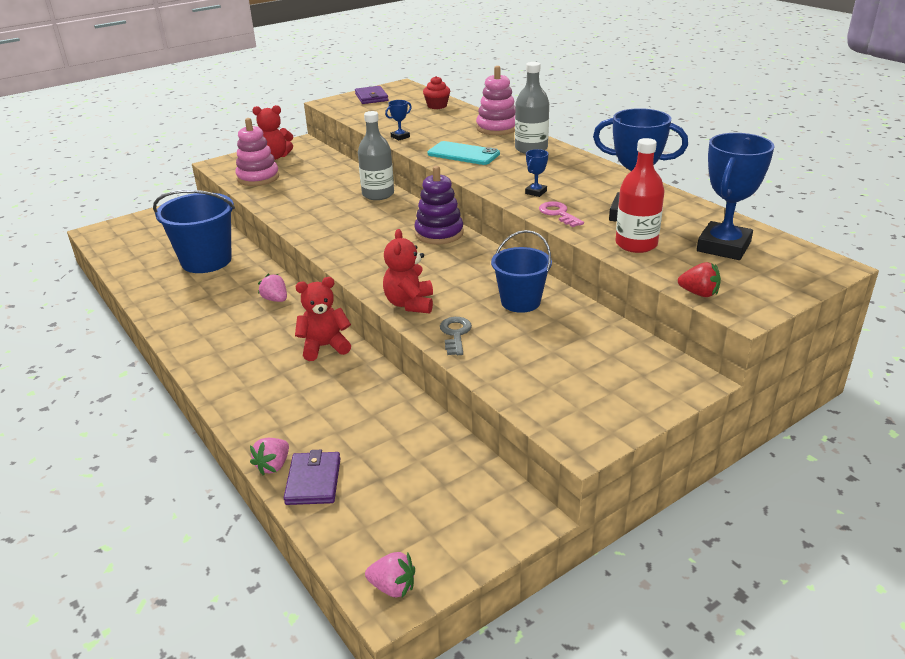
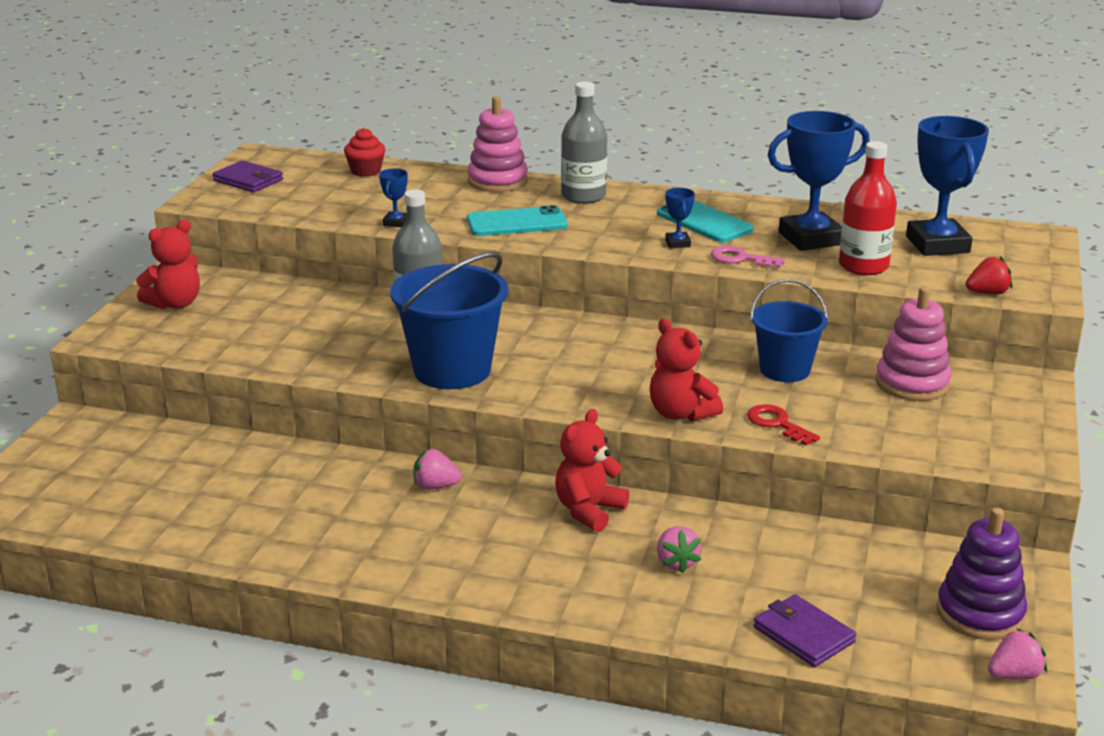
camera: 40 degrees left, 5 degrees down
(206, 261) = (249, 479): blue bucket -> blue bucket (452, 370)
(258, 178) = (206, 338): pink stacking toy -> pink stacking toy (912, 383)
(273, 466) = (741, 642): pink strawberry -> pink strawberry (676, 562)
(439, 233) = (577, 330): purple stacking toy -> purple stacking toy (980, 613)
(455, 334) = (777, 424): grey key -> red key
(578, 184) = (704, 222): none -> turquoise phone

